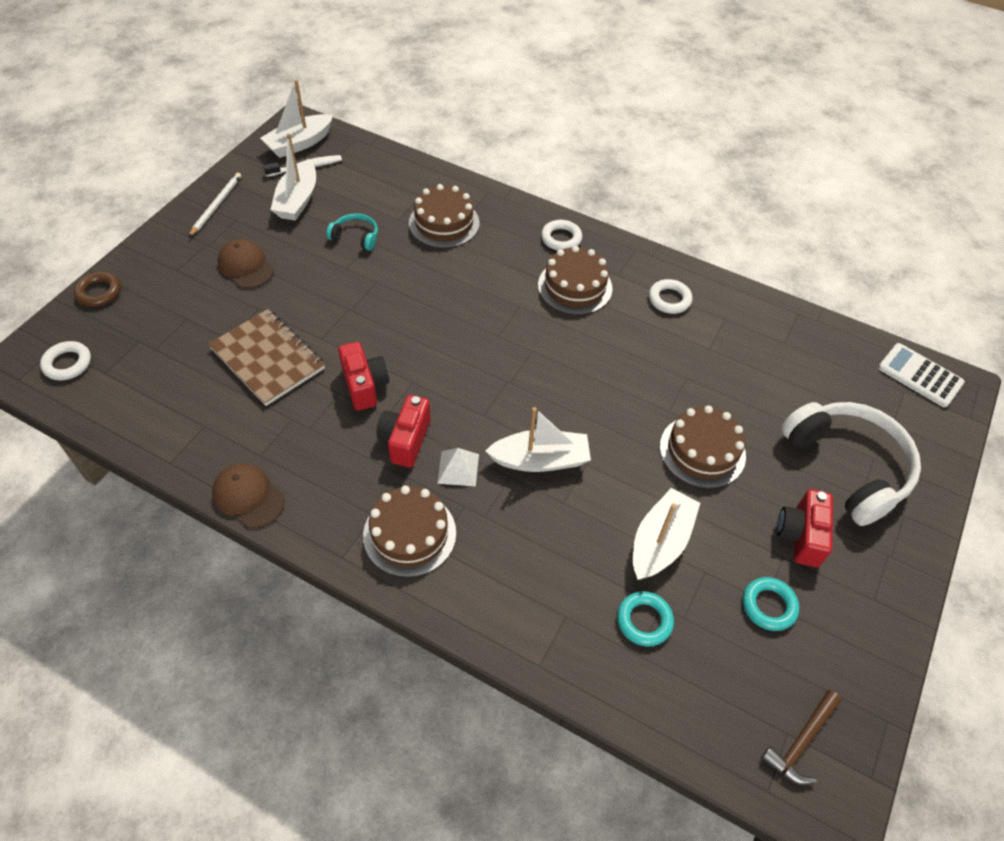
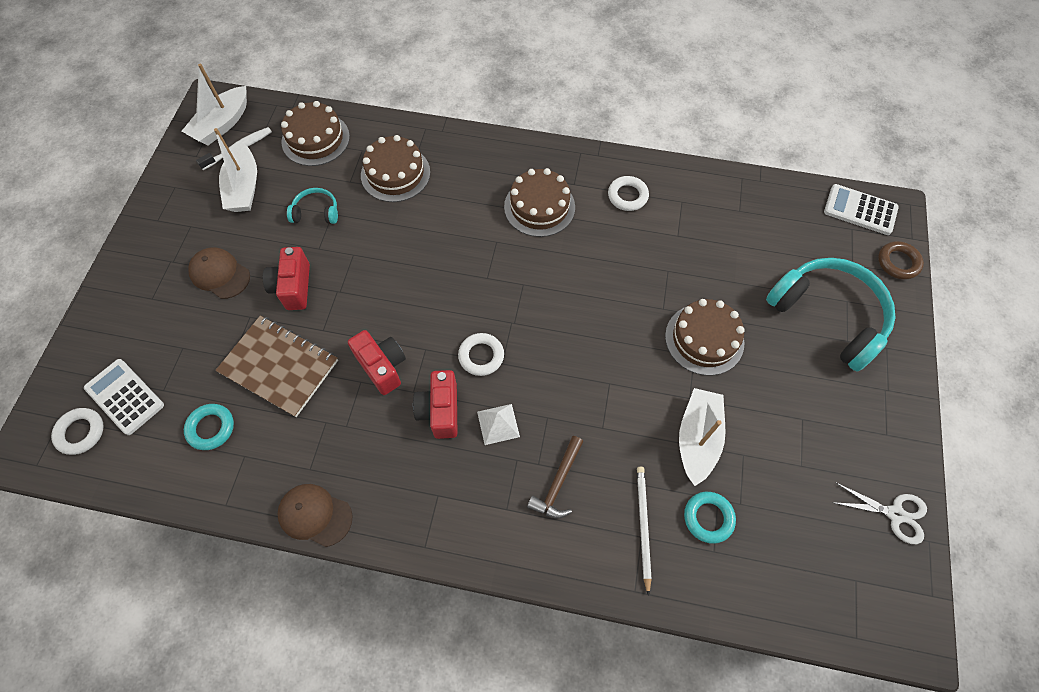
camera: 15 degrees left, 10 degrees up
(99, 292) = (81, 345): brown ring -> brown ring (898, 262)
(118, 345) = (125, 397): none -> white calculator
(216, 205) = (164, 215): white pencil -> white pencil (643, 526)
(409, 534) = (477, 503): brown cake -> brown cake (315, 139)
(540, 460) = (568, 392): white boat -> none
(561, 238) = (510, 160): white ring -> white ring (481, 356)
(768, 606) = (805, 469): turquoise ring -> turquoise ring (211, 428)
(800, 536) = (810, 394): red camera -> red camera (293, 287)
(801, 742) = (868, 584): brown hammer -> brown hammer (558, 483)
(848, 466) = (828, 316): white headphones -> turquoise headphones
(856, 681) = (895, 514): none -> white scissors

